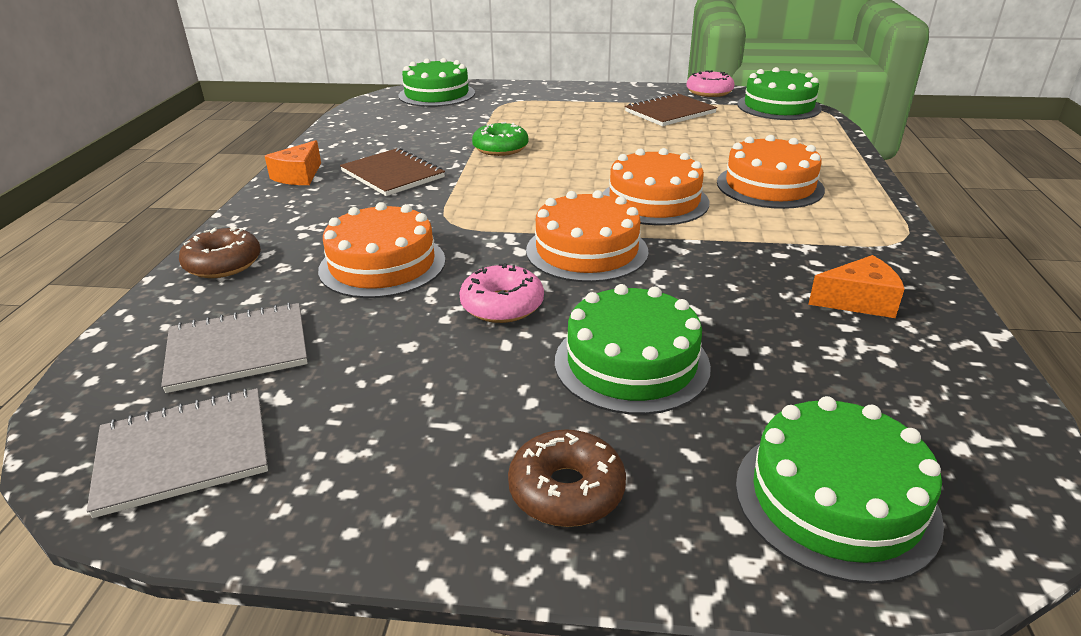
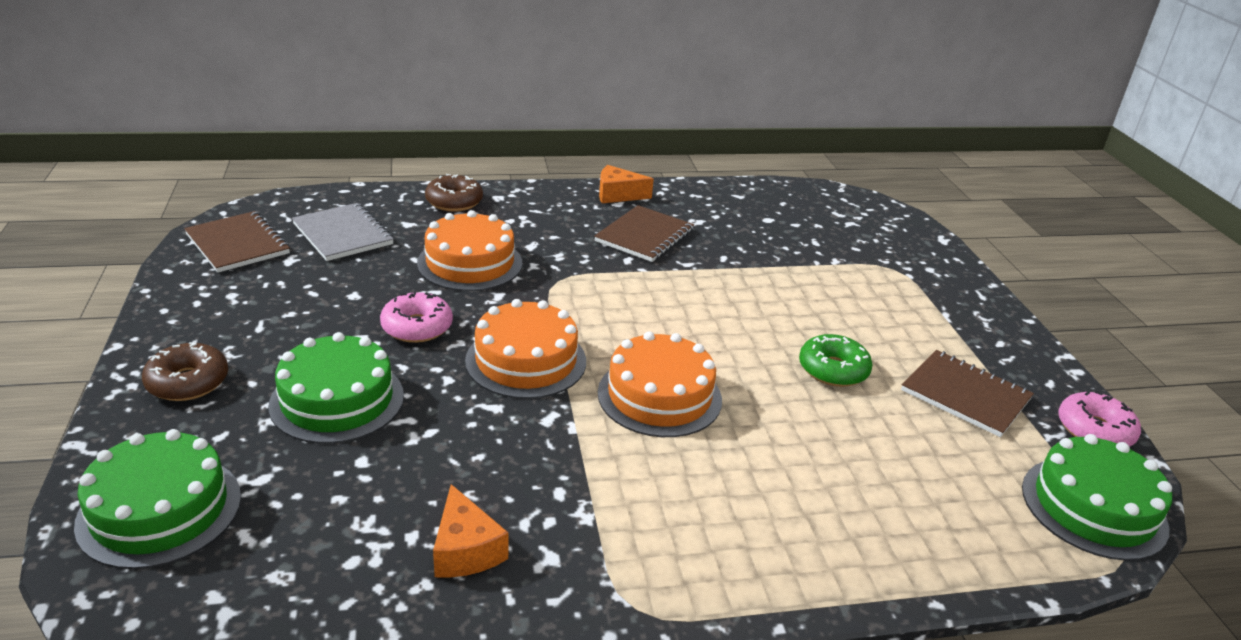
camera: 70 degrees right, 0 degrees up
(184, 452) = (238, 244): grey notebook -> brown notebook
(437, 94) = (878, 222): green cake -> none
(500, 148) = (746, 283): green donut -> green donut (833, 370)
(769, 186) = (751, 489): orange cake -> none

